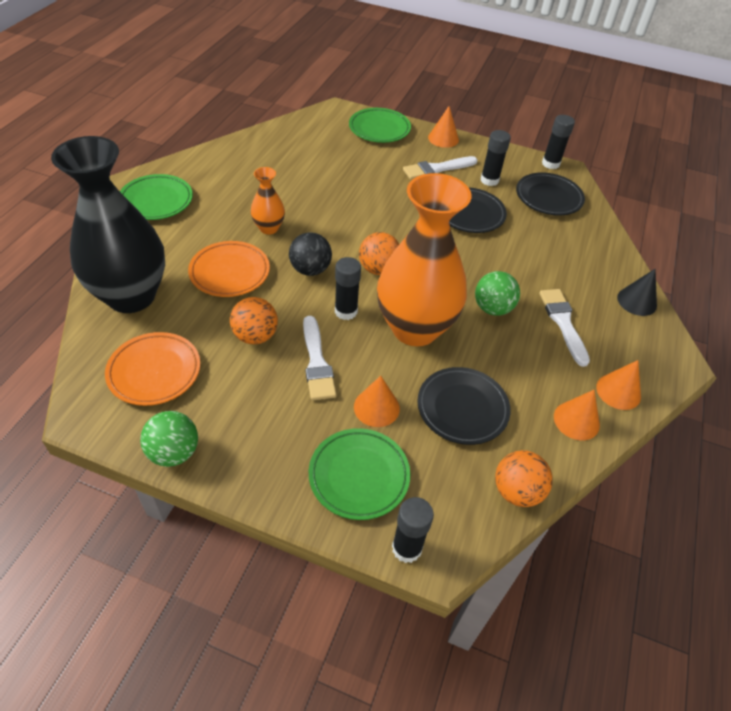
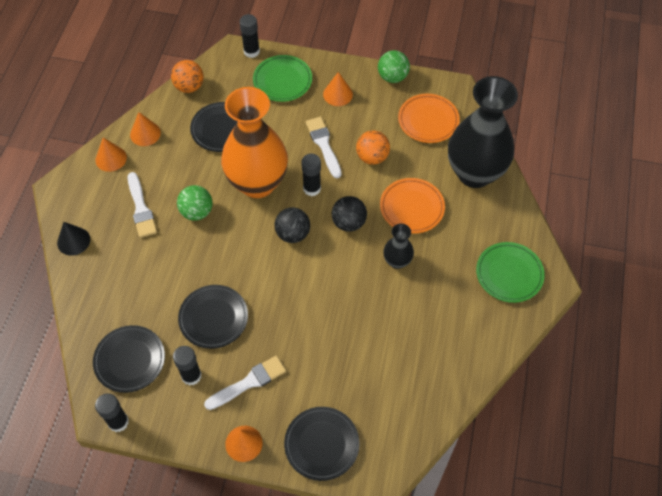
camera: 175 degrees right, 10 degrees up
(269, 228) = (397, 261): orange vase -> black vase
(376, 407) = (278, 121): orange cone -> orange cone (338, 94)
(378, 269) = (293, 234): orange ball -> black ball
(379, 129) = (321, 444): green plate -> black plate

